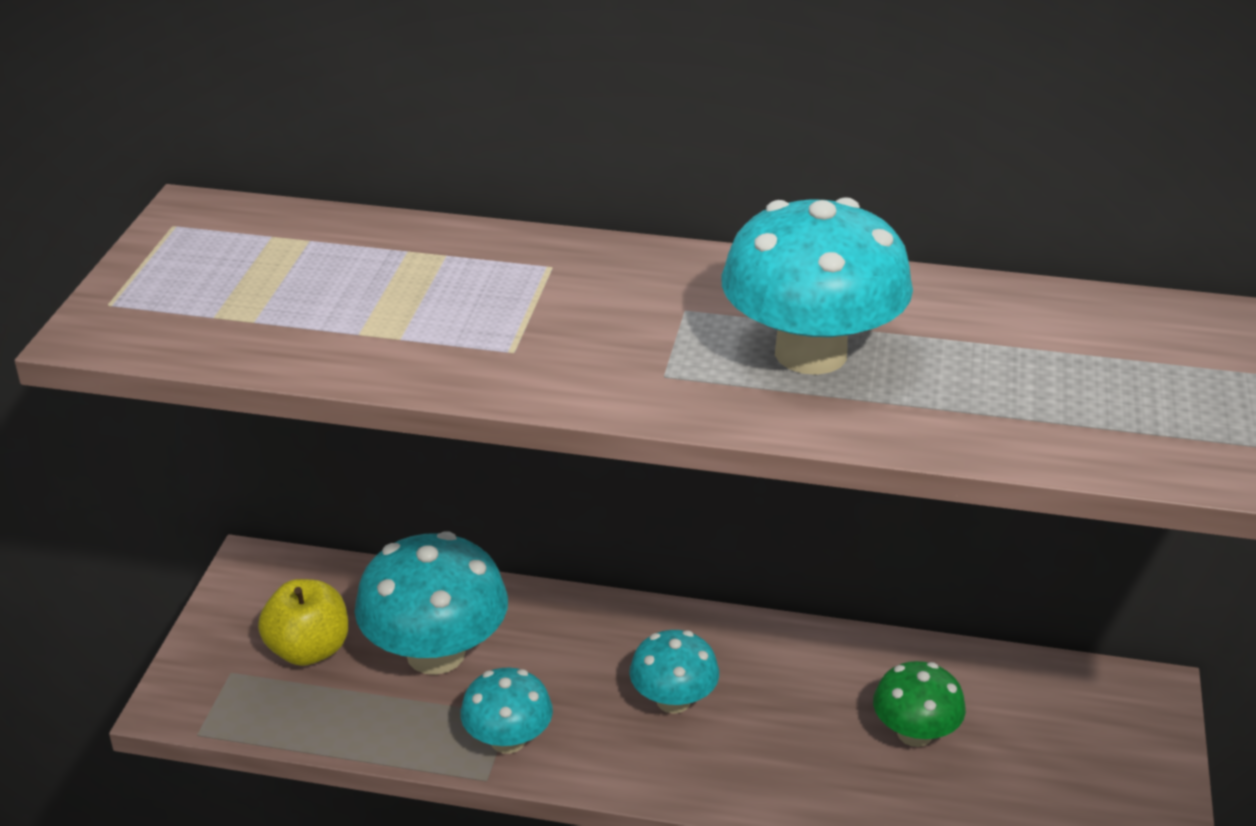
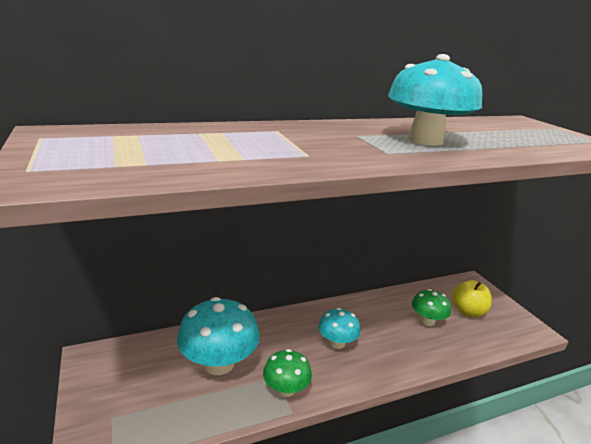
camera: 35 degrees left, 10 degrees down
(308, 650) = (150, 387): yellow apple -> yellow apple (467, 311)
(508, 740) = (286, 389): turquoise mushroom -> green mushroom

